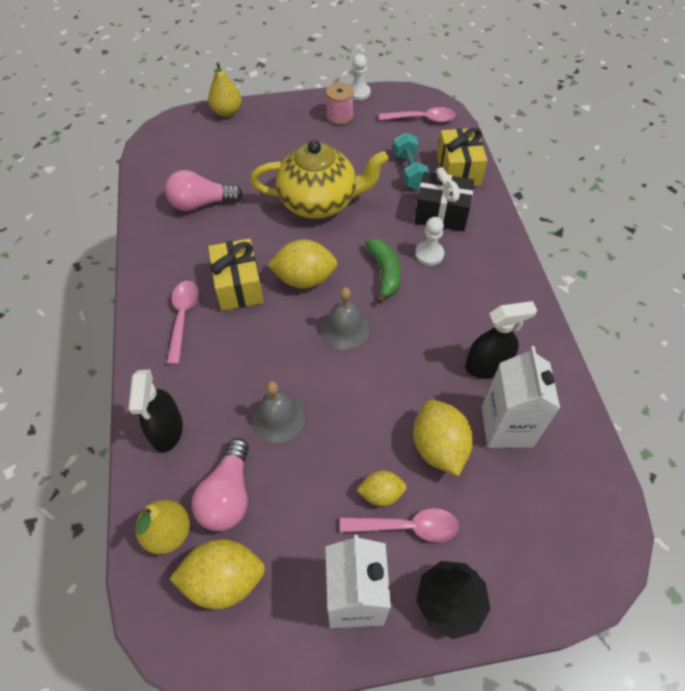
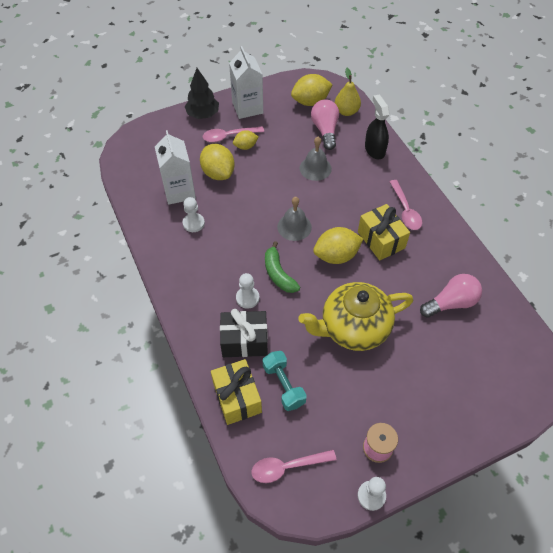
camera: 165 degrees right, 0 degrees up
(227, 112) = (497, 423): yellow pear -> none
(487, 366) = (193, 223): black spray bottle -> white pawn

